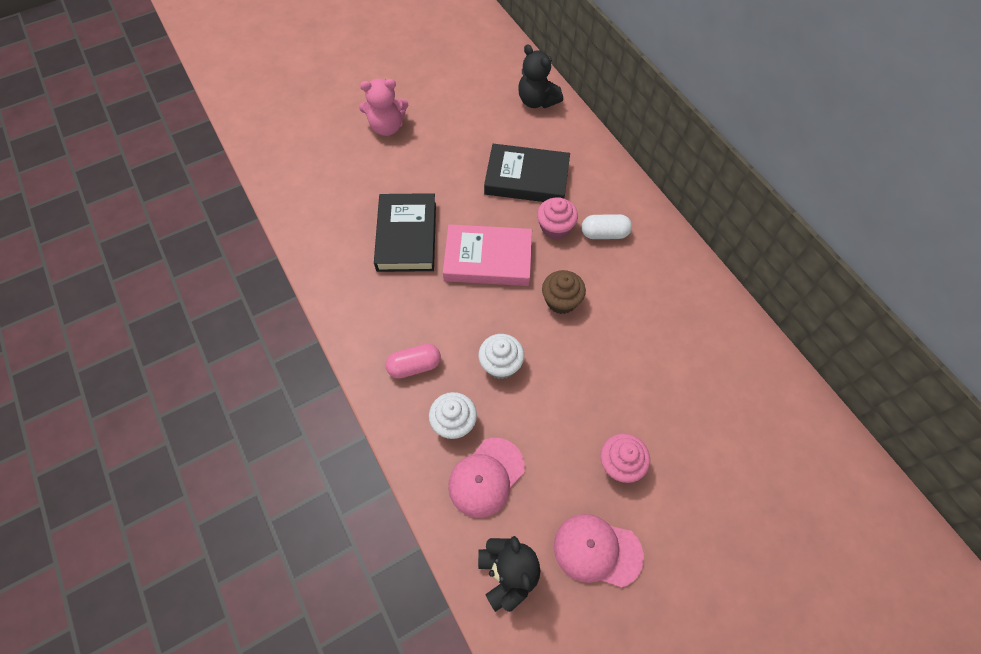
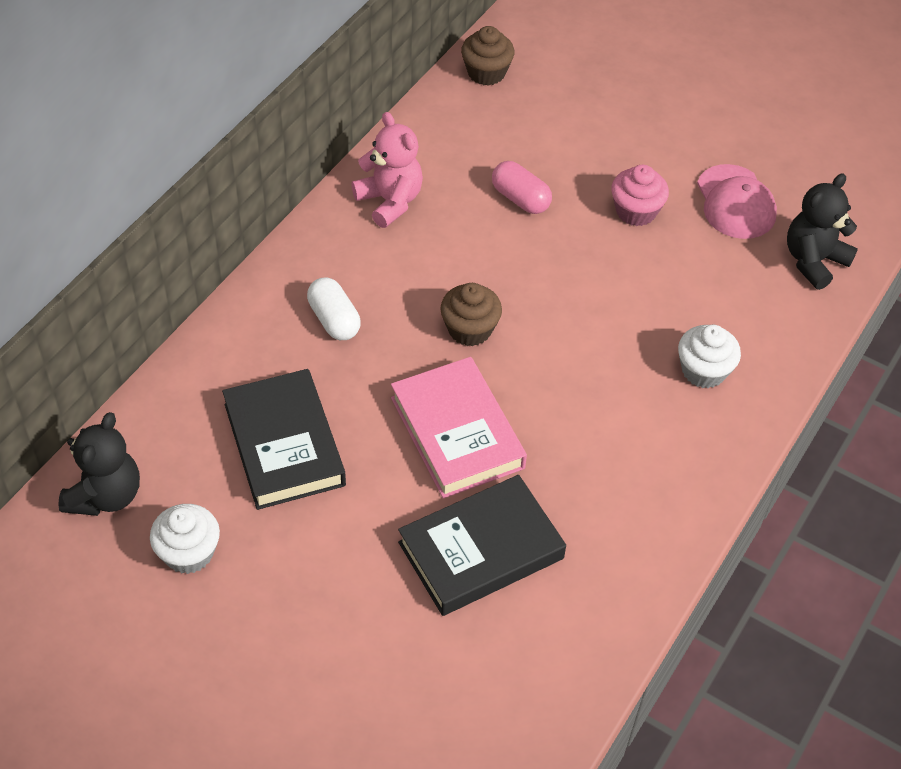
camera: 120 degrees left, 10 degrees down
(387, 127) = (277, 696): pink teddy bear -> pink teddy bear (390, 201)
(414, 366) = (665, 443): pink capsule -> pink capsule (520, 199)
(486, 477) = (738, 316): pink cap -> none
(501, 364) = (599, 356): white cupcake -> white cupcake (189, 553)
(555, 228) = (356, 377): pink cupcake -> none
(820, 434) = (486, 73): none -> brown cupcake

